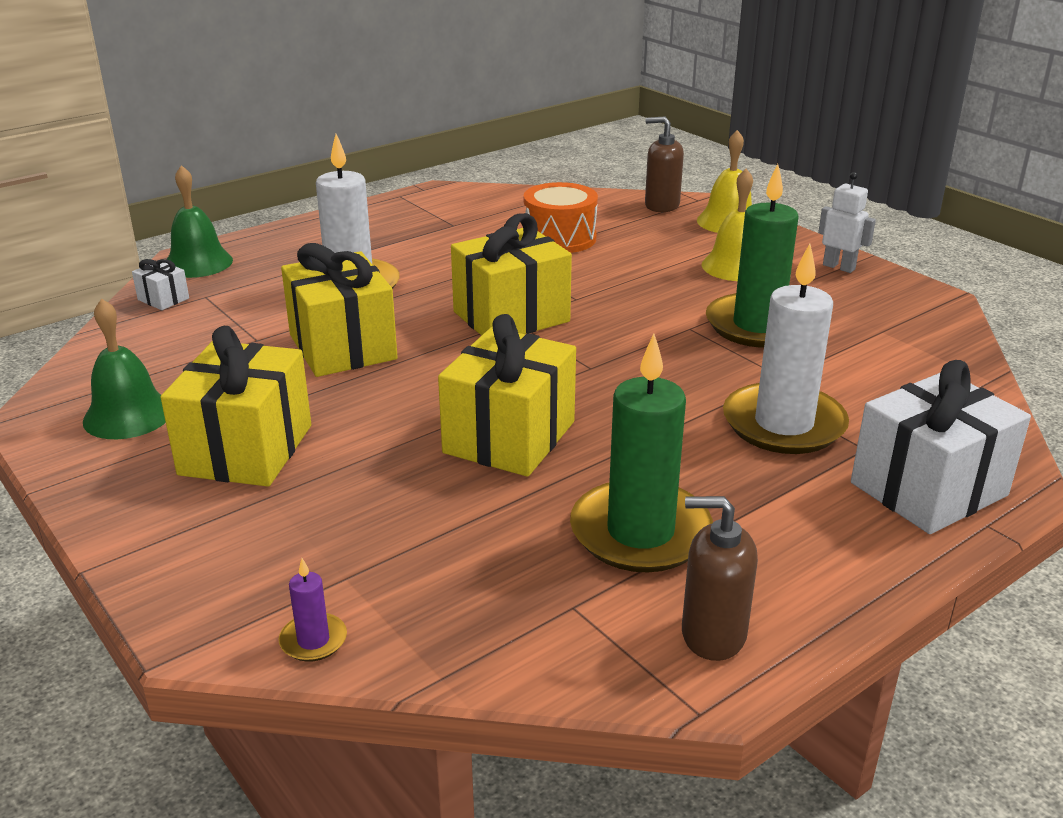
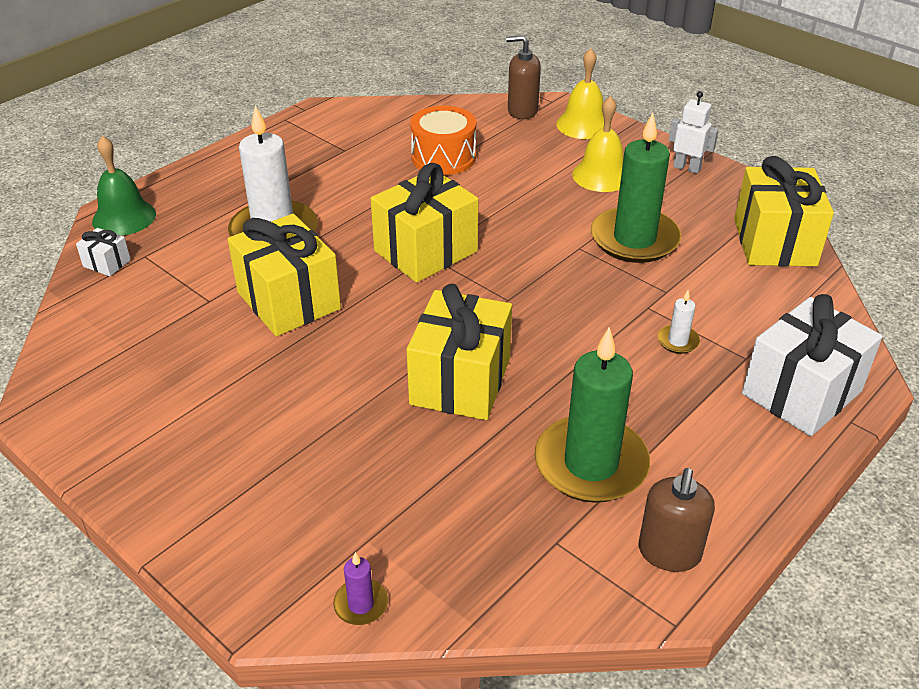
camera: 10 degrees left, 10 degrees up
(128, 415) = (122, 397): green bell -> none
(246, 450) = (241, 422): yellow gift -> yellow gift (774, 242)
(713, 634) = (669, 553): brown soap dispenser -> brown soap dispenser turned 75 degrees counterclockwise
(783, 424) = (678, 341): white candle -> white candle, size x0.42

